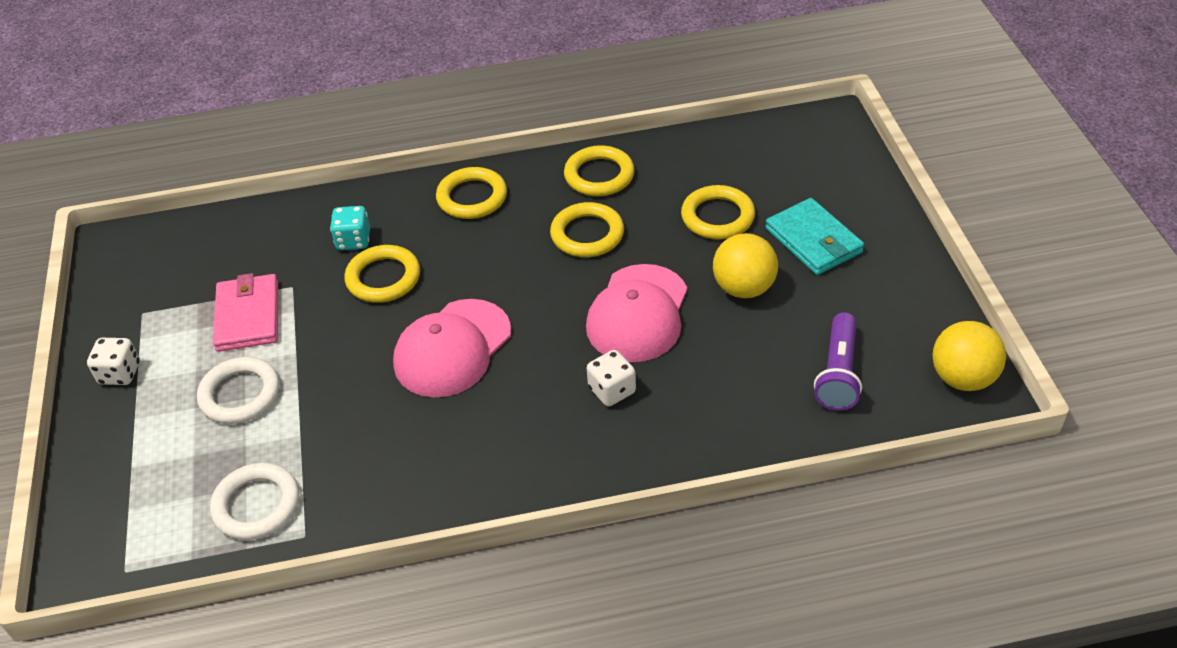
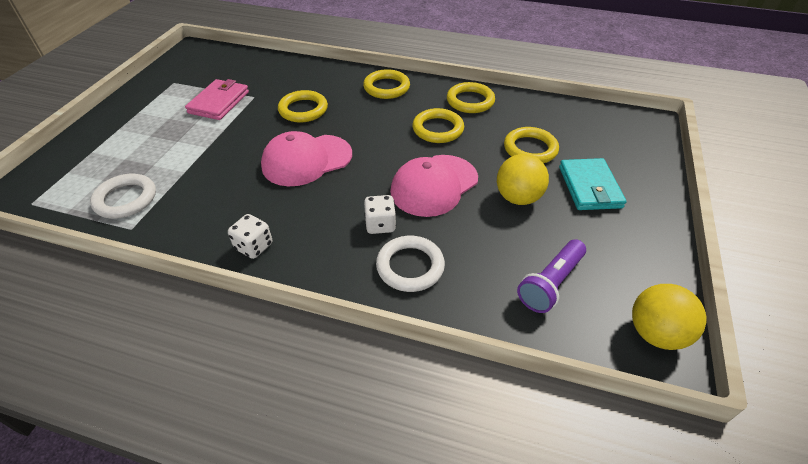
camera: 25 degrees right, 0 degrees up
(120, 373) = (135, 105): white dice -> white dice (254, 246)
(240, 394) = (177, 138): white ring -> white ring (410, 266)
(353, 240) = (305, 86): turquoise dice -> none

